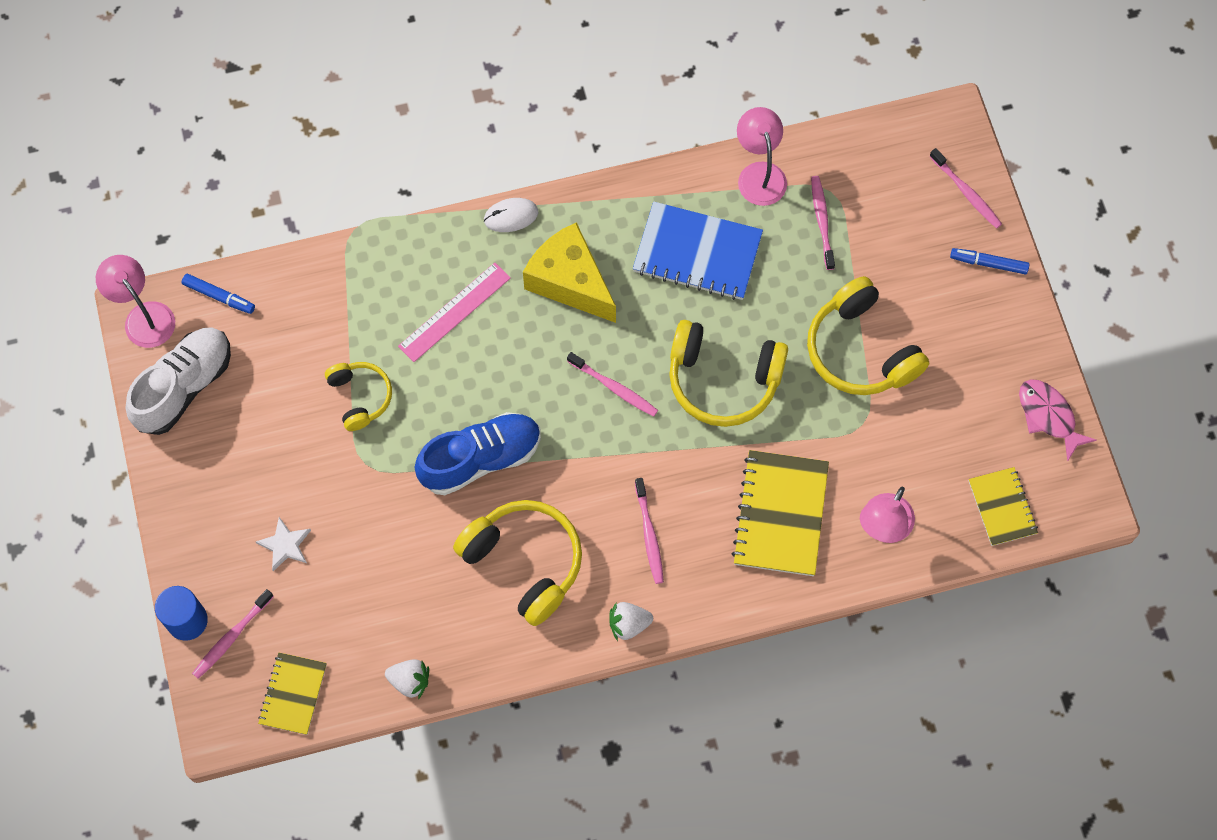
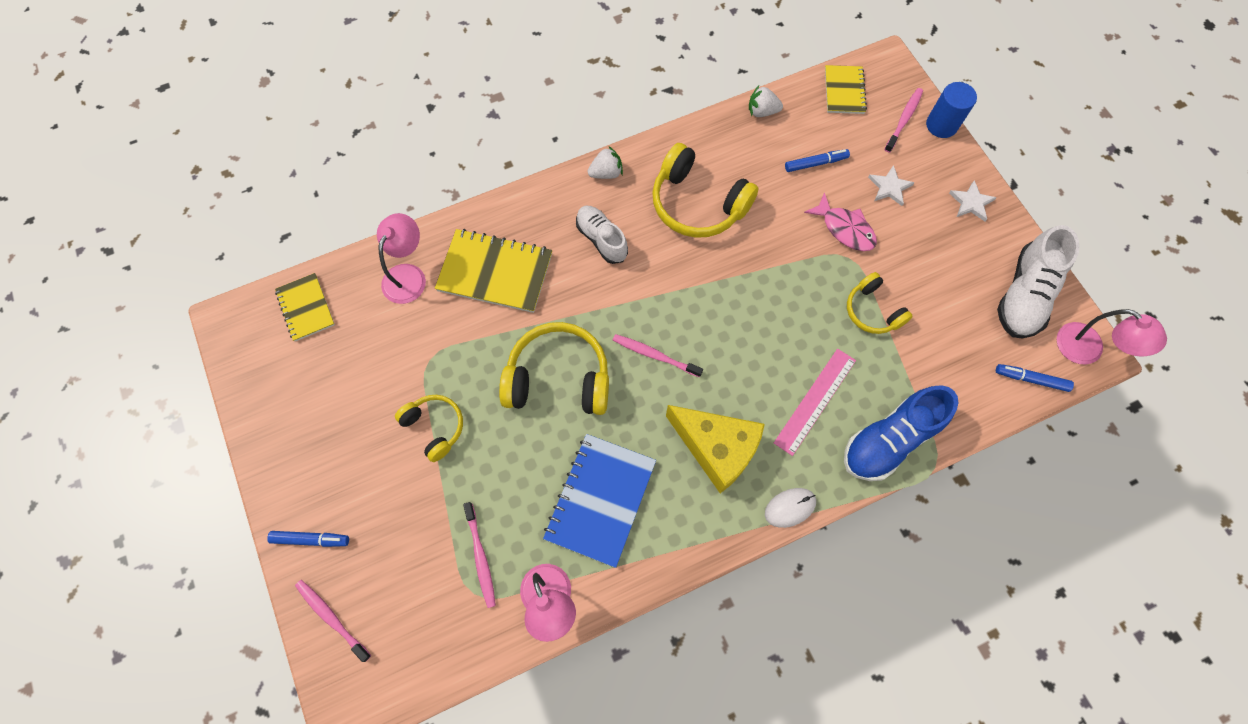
camera: 170 degrees right, 0 degrees up
(195, 508) = (971, 202): none -> white star
(364, 593) = (815, 163): none -> blue marker
(480, 459) = (754, 276): blue shoe -> blue shoe (889, 440)
(649, 535) = (601, 239): pink toothbrush -> white shoe
(697, 253) = (600, 500): blue notebook -> blue notebook turned 75 degrees counterclockwise
(780, 514) = (495, 272): yellow notebook -> yellow notebook turned 75 degrees counterclockwise
(860, 350) = (435, 427): yellow headphones -> yellow headphones, size x0.59
(1048, 416) = (260, 394): pink fish -> pink fish (845, 229)

